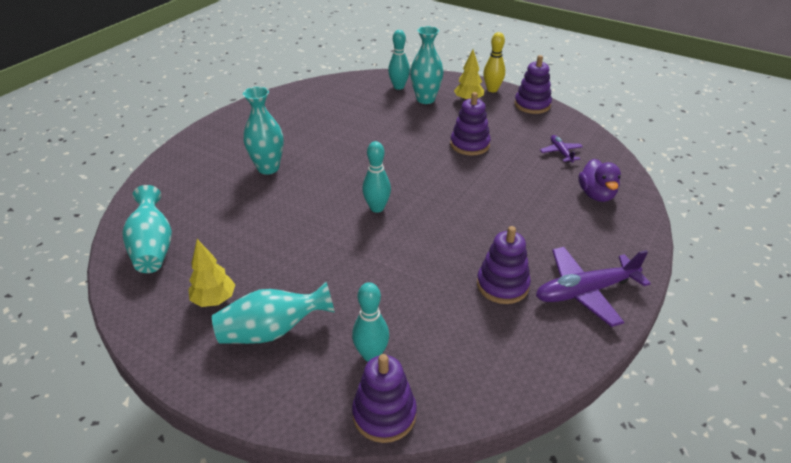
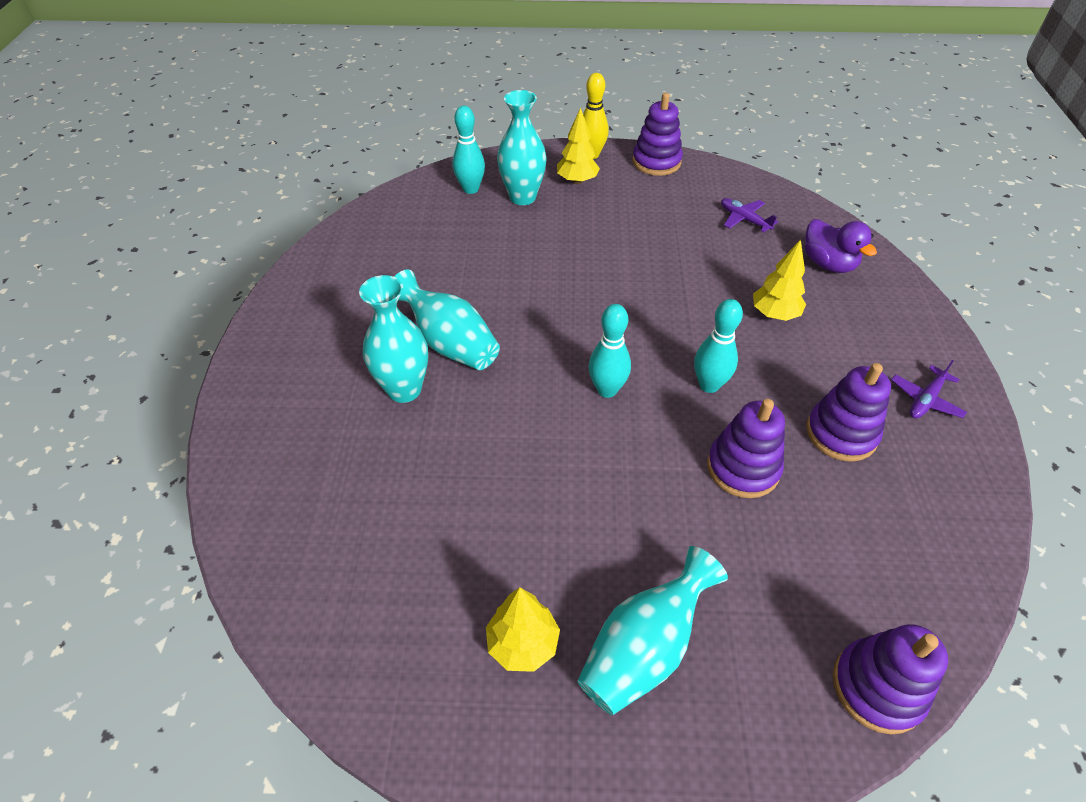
camera: 30 degrees left, 10 degrees up
(153, 247) = (349, 605): turquoise vase -> turquoise vase (449, 343)
(371, 355) = (790, 612): turquoise bowling pin -> turquoise bowling pin (709, 385)
(469, 144) = (635, 247): purple stacking toy -> purple stacking toy (743, 468)
(526, 208) = (774, 314): none -> yellow tree
(585, 291) = (925, 399): purple plane -> purple plane, size x0.53

